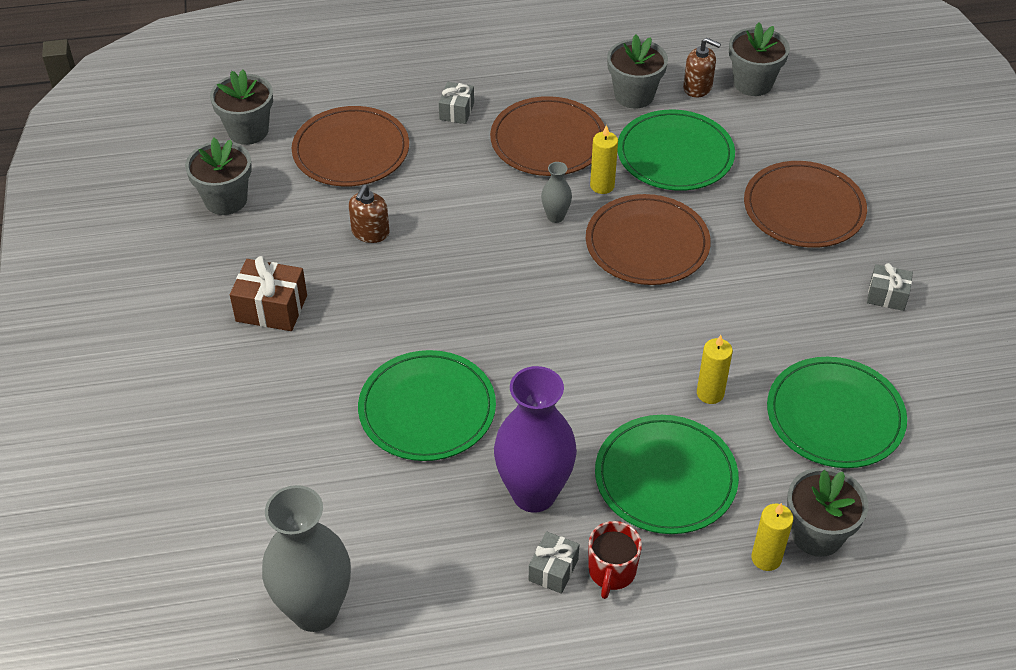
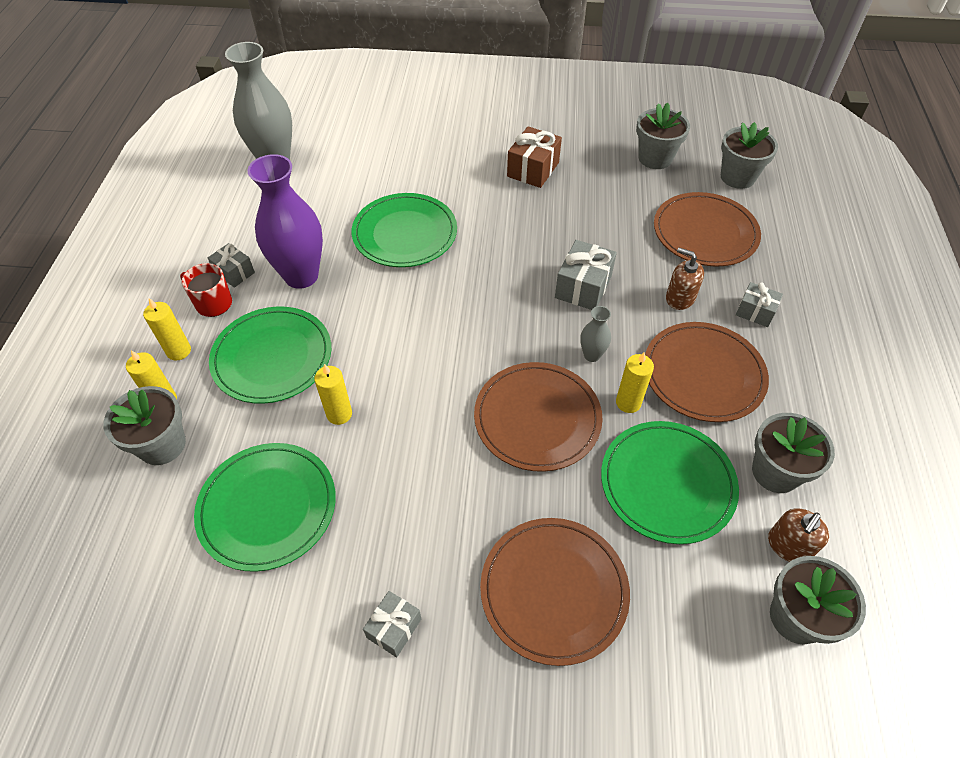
camera: 105 degrees right, 5 degrees up
(370, 232) = (600, 230): brown soap dispenser -> brown soap dispenser (680, 298)
(465, 235) = (583, 287): none -> grey gift
(695, 576) = (179, 351): none -> yellow candle

